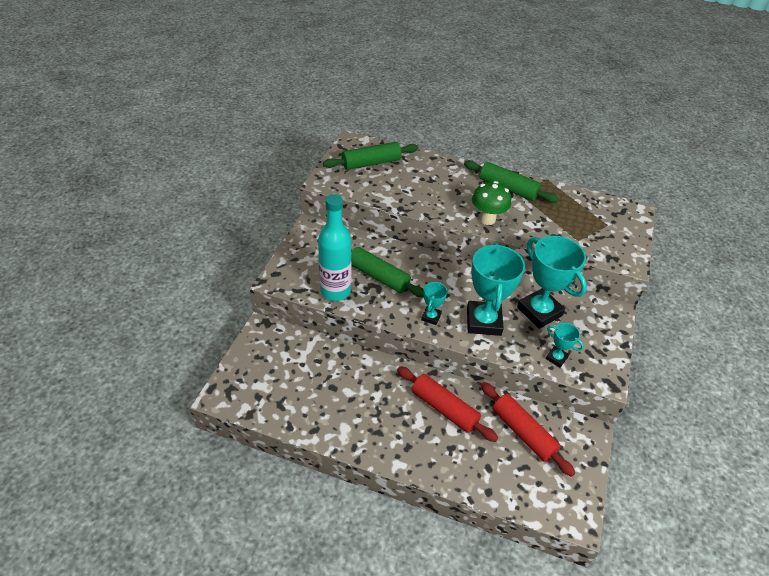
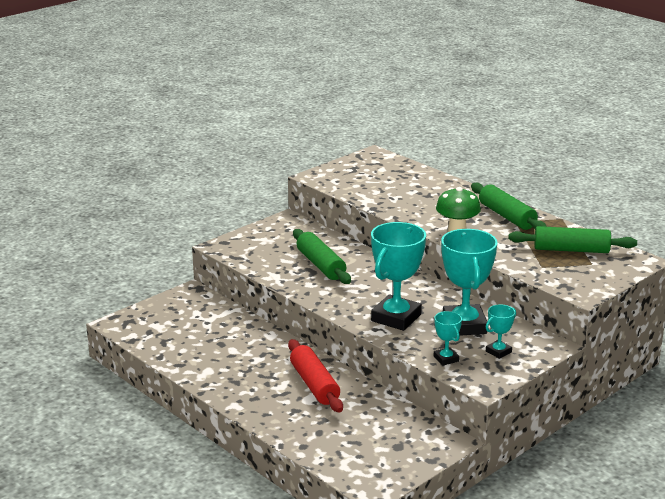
camera: 30 degrees right, 20 degrees down
(335, 291) = (269, 265): turquoise bottle -> none
(371, 163) = (377, 172): green rolling pin -> green rolling pin (571, 250)
(431, 317) = (345, 302): turquoise trophy -> turquoise trophy (498, 351)
(523, 432) = (378, 421): red rolling pin -> none

